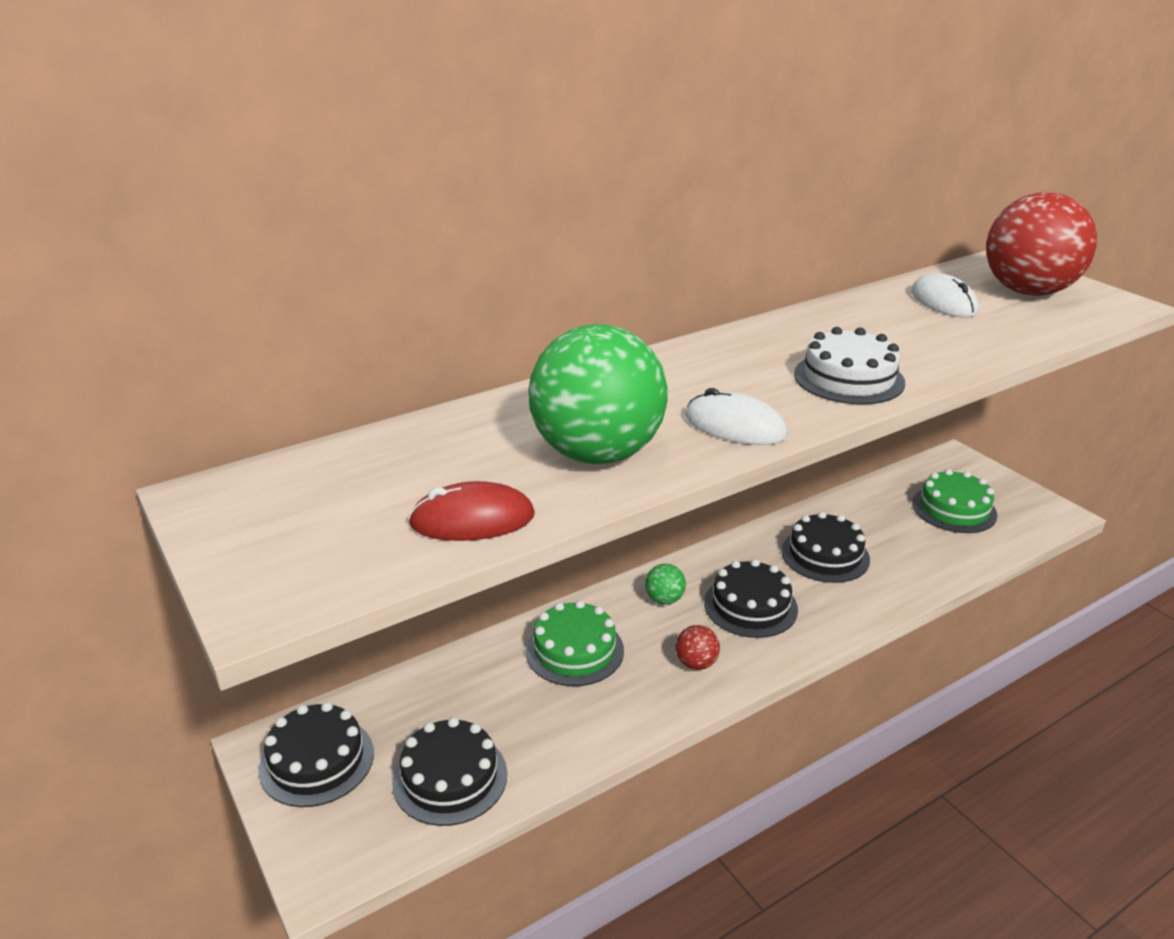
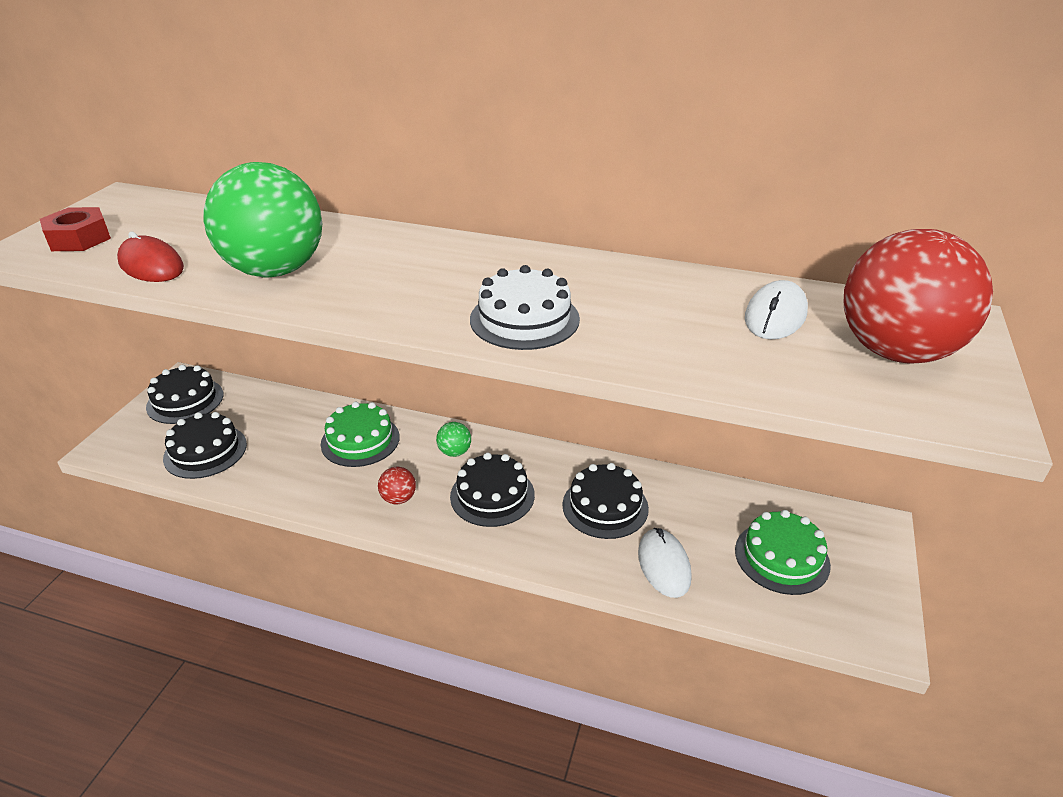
camera: 50 degrees right, 5 degrees up
(304, 552) = (79, 239): none -> red nut
(735, 426) = (374, 301): white mouse -> white mouse (663, 565)

